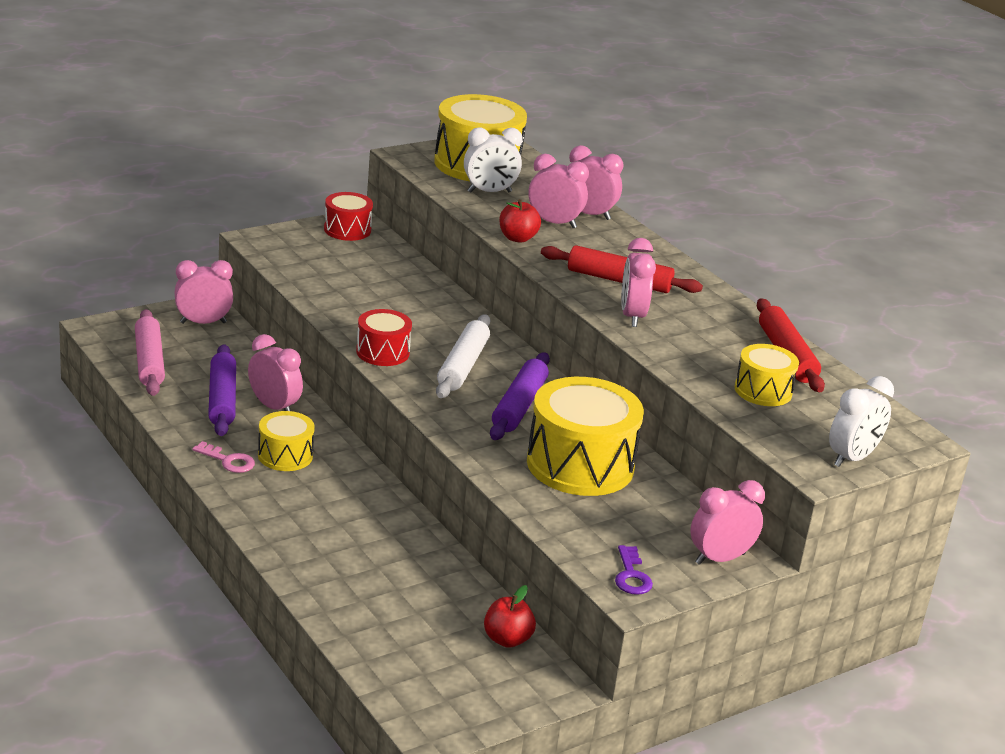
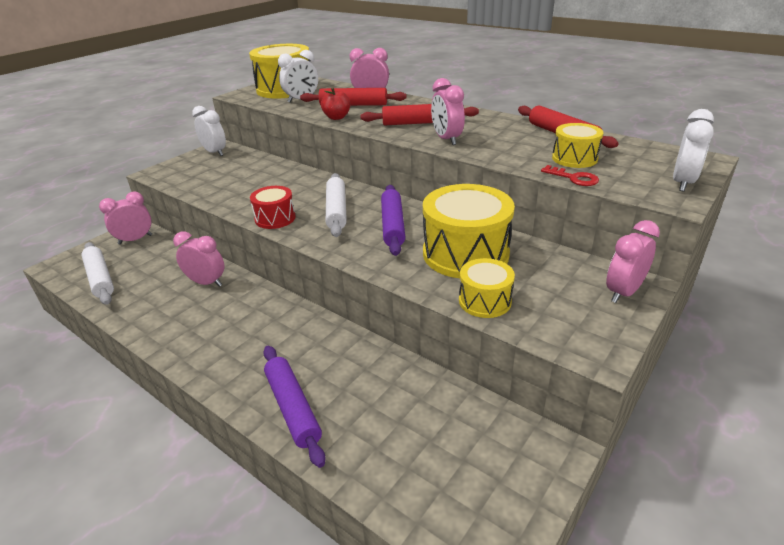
camera: 15 degrees left, 5 degrees up
(149, 361) = (100, 278): pink rolling pin -> white rolling pin
(222, 399) = (165, 289): purple rolling pin -> purple rolling pin (293, 408)
(228, 461) = (185, 337): pink key -> none
(285, 455) = (229, 317): yellow drum -> yellow drum (484, 301)
(347, 230) = (215, 152): red drum -> white clock
(507, 639) = (485, 419): red apple -> none
(554, 223) = (353, 105): pink clock -> red rolling pin
(631, 576) = (579, 333): purple key -> none
(733, 413) = (574, 178): none -> red key

